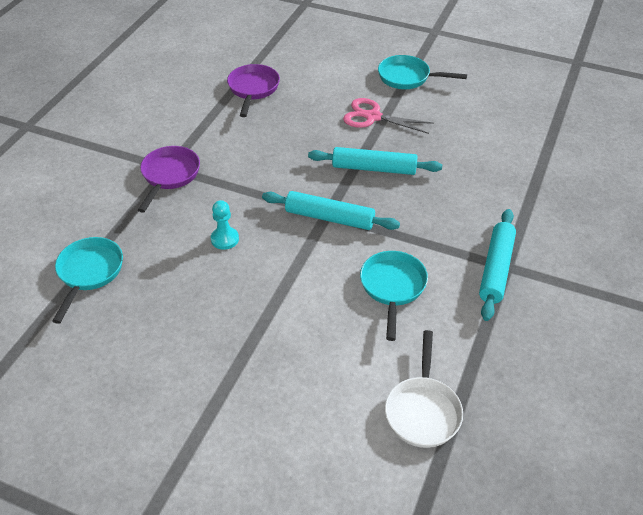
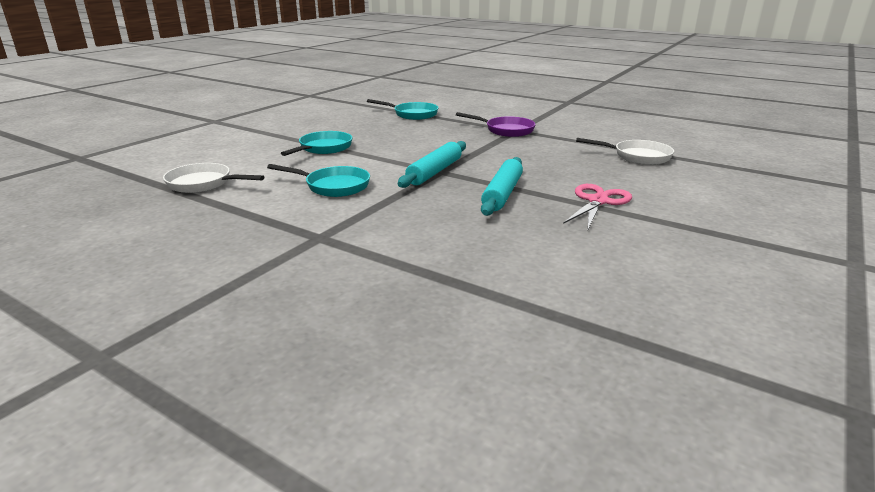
camera: 100 degrees right, 20 degrees down
(225, 239) = (426, 142): turquoise pawn -> none
(253, 89) = (637, 156): purple pan -> white pan
(408, 77) = (696, 229): turquoise pan -> turquoise pan (323, 148)
(496, 269) = (320, 231): turquoise rolling pin -> none

